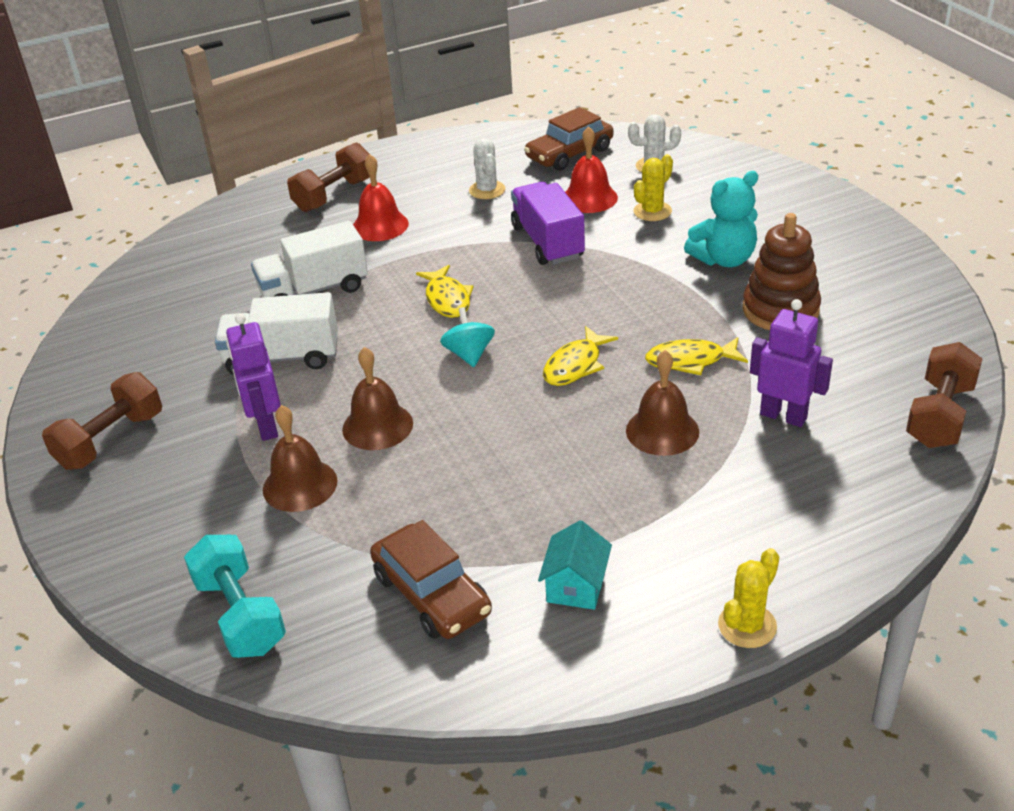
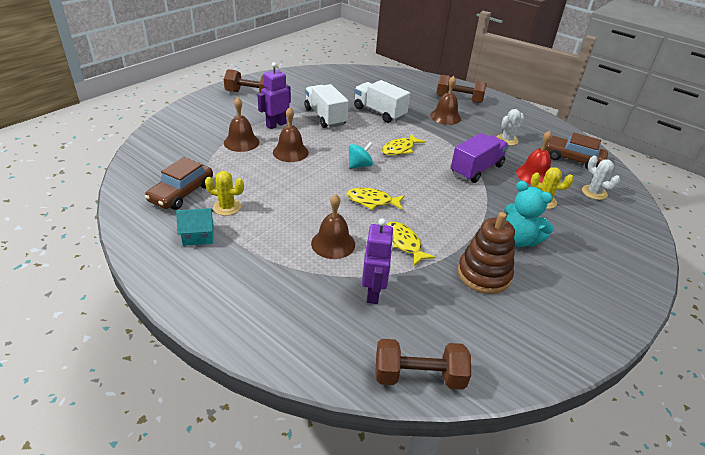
camera: 60 degrees right, 0 degrees up
(240, 615) = (158, 148): turquoise dumbbell -> none
(380, 225) = (445, 117): red bell -> brown bell
(747, 626) = (182, 305): yellow cactus -> yellow cactus (227, 207)

